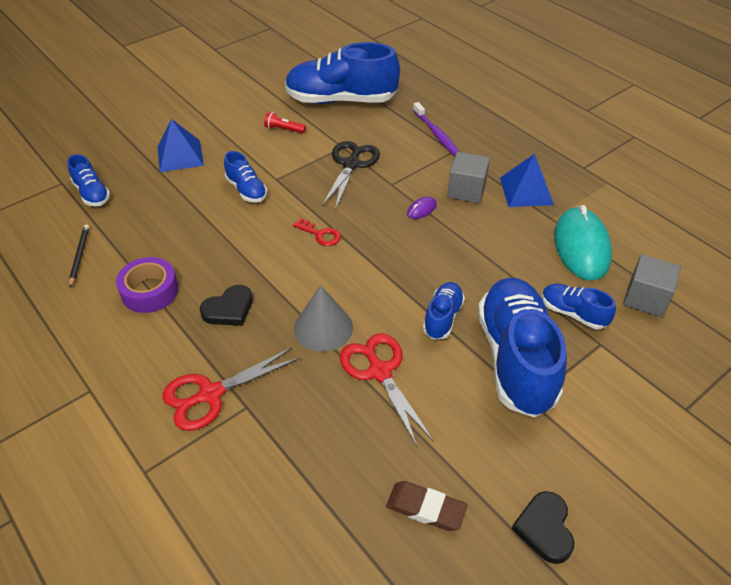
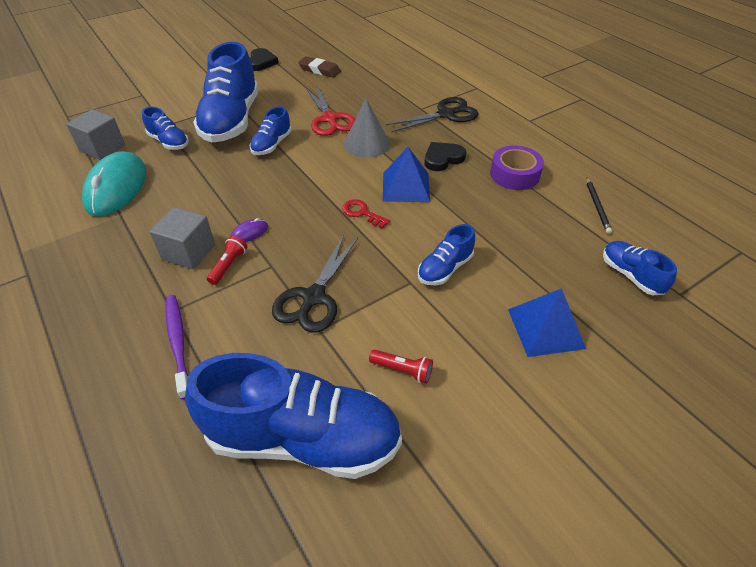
camera: 175 degrees left, 0 degrees up
(210, 394) = (446, 114): red scissors -> black scissors
(246, 190) = (445, 268): blue shoe -> blue shoe turned 105 degrees counterclockwise
(427, 182) = (229, 265): none -> red flashlight
(526, 191) = (122, 247): blue pyramid -> blue pyramid (406, 187)

